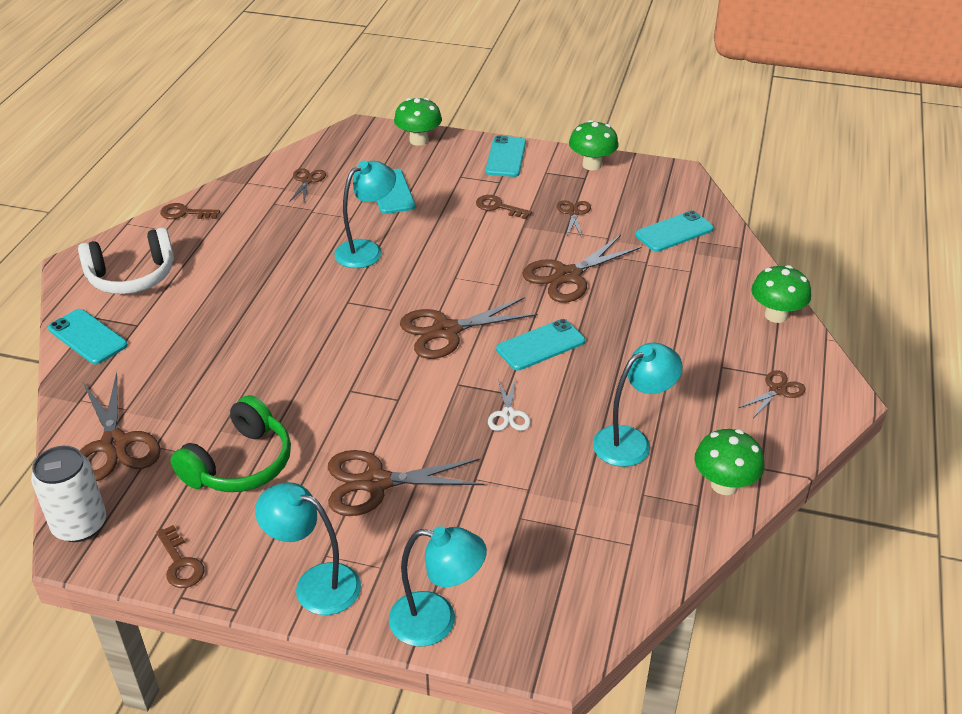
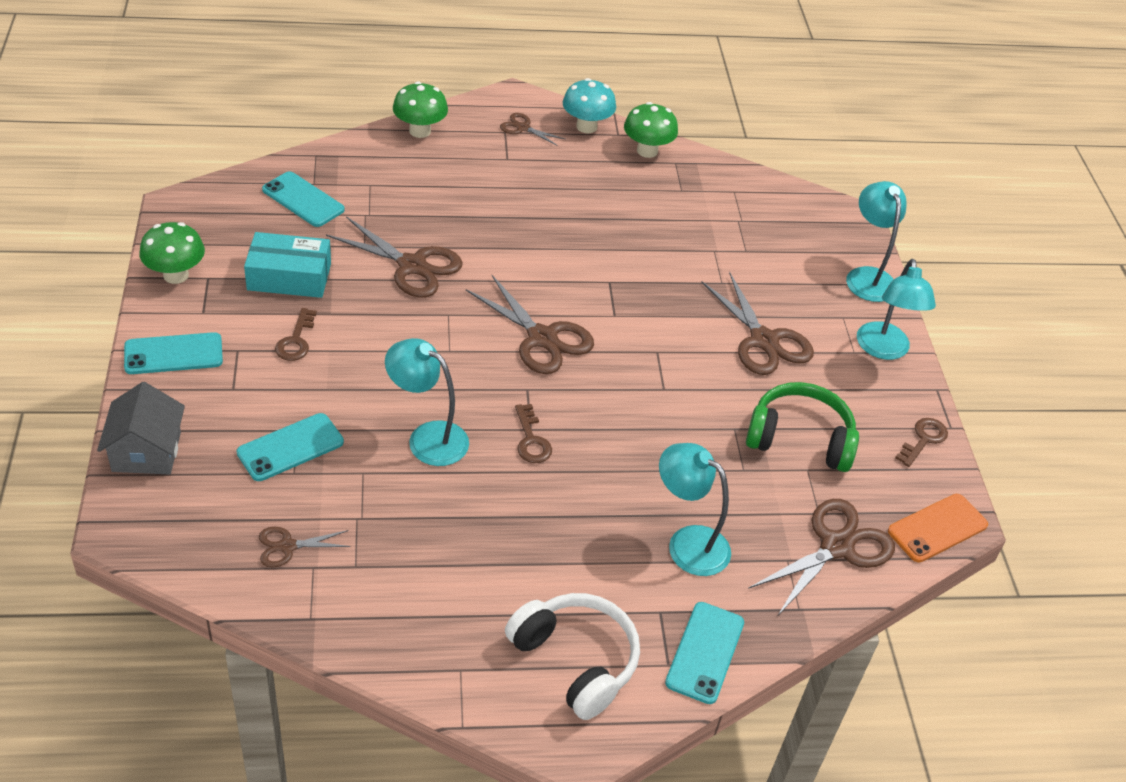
camera: 115 degrees left, 5 degrees up
(80, 525) = (937, 528): white can -> orange phone
(184, 213) = (414, 663): brown key -> brown key (531, 440)
(418, 140) = (146, 451): green mushroom -> grey house
(508, 415) = (637, 275): white scissors -> none
(540, 345) = (532, 269): turquoise phone -> none
(573, 213) = (289, 277): brown scissors -> turquoise box
(631, 441) = (627, 201): turquoise lamp -> turquoise lamp (687, 543)
(778, 443) = (586, 127): none -> turquoise mushroom

